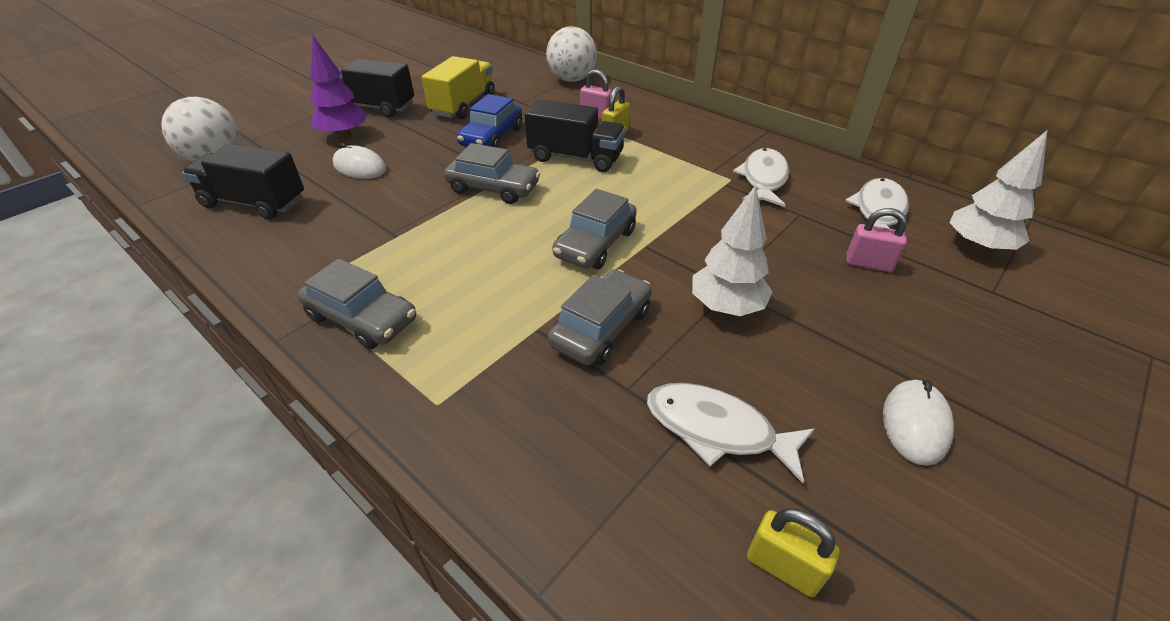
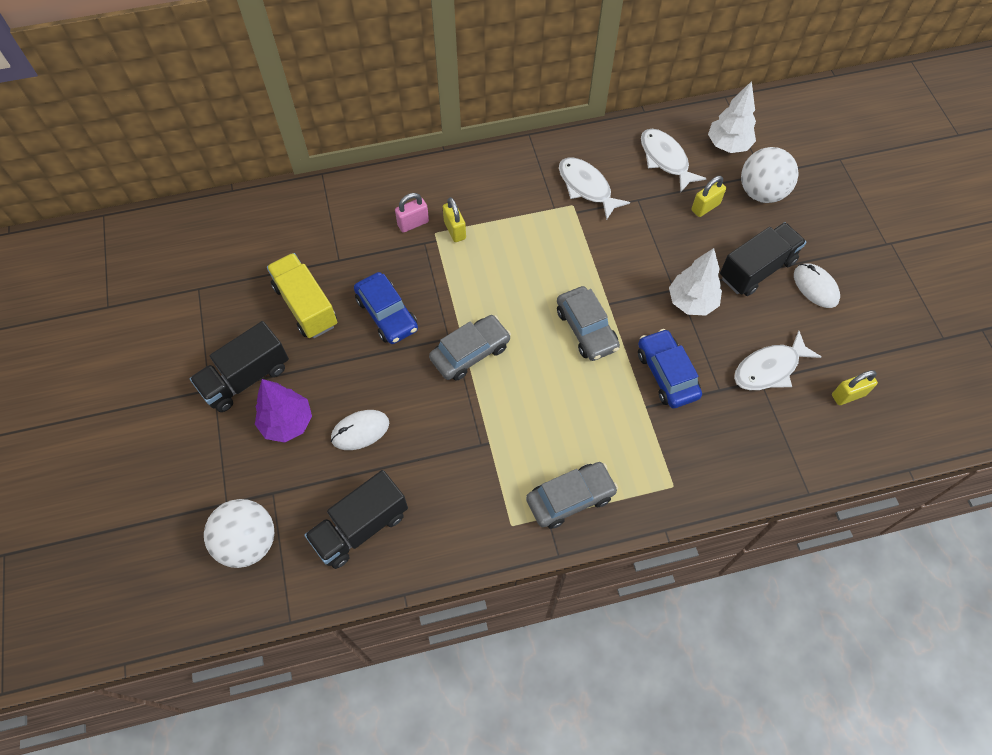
camera: 55 degrees left, 20 degrees up
(572, 80) = (328, 199): white ball -> white ball (761, 192)
(575, 158) = (468, 276): black truck -> black truck (757, 269)
(601, 328) = (666, 374): grey car -> blue car
(868, 264) = (705, 207): pink padlock -> yellow padlock

